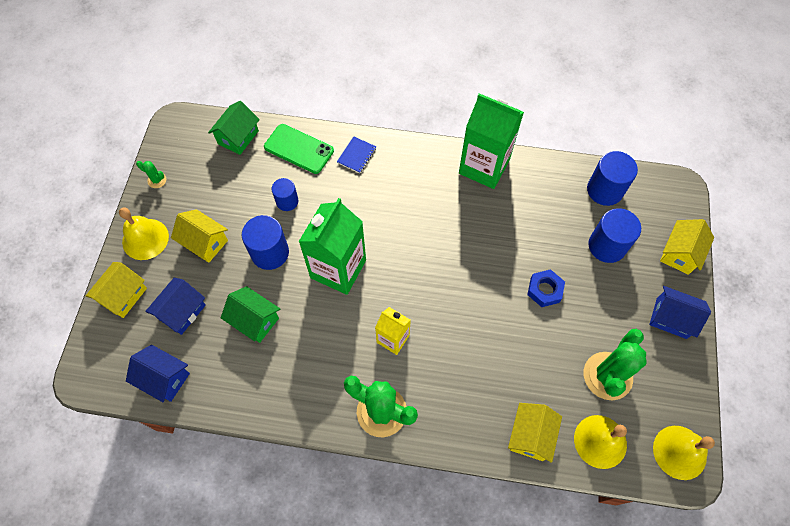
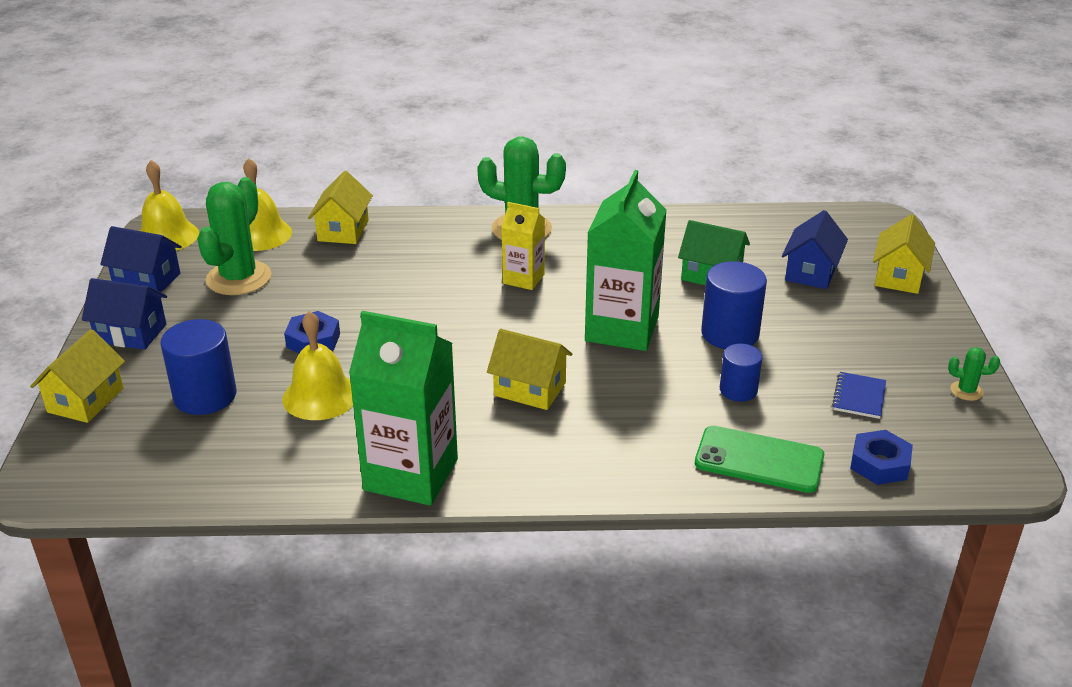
camera: 170 degrees right, 30 degrees down
(145, 239) = (920, 328): yellow bell -> yellow bell (320, 396)
(164, 378) = (789, 226): blue house -> blue house (147, 280)
(205, 242) = (832, 333): yellow house -> yellow house (530, 389)
(238, 137) = (879, 464): green house -> blue nut
(356, 155) = (649, 463): blue notebook -> blue notebook (859, 397)
(604, 190) = (188, 466): blue cylinder -> none

